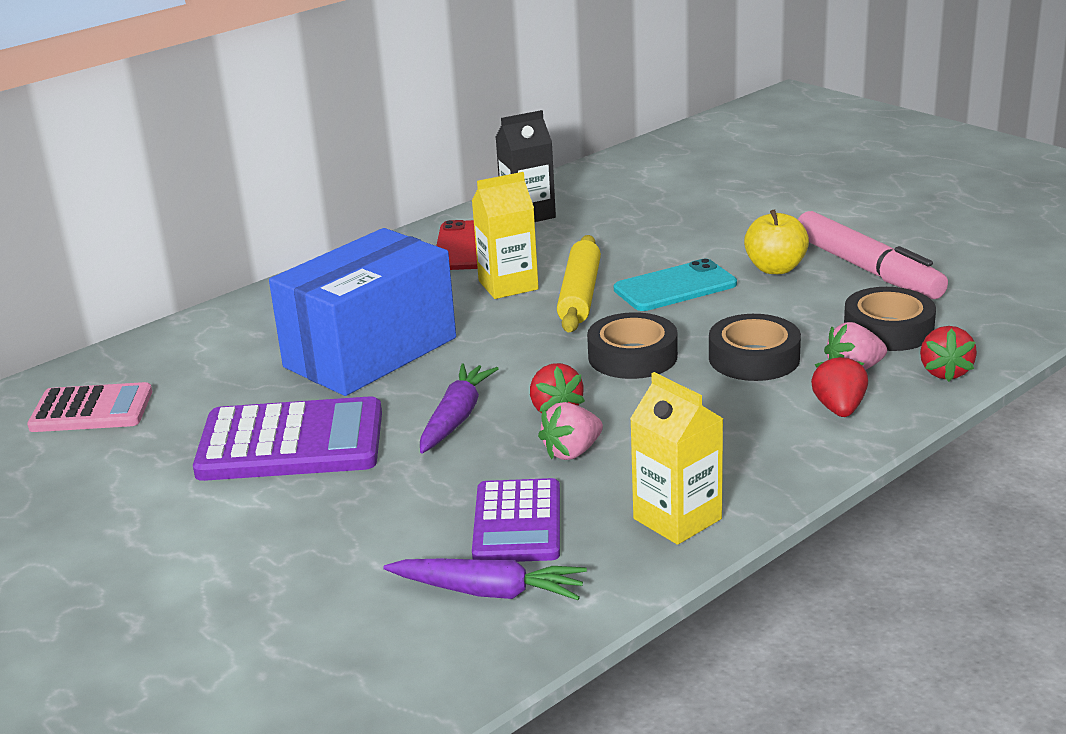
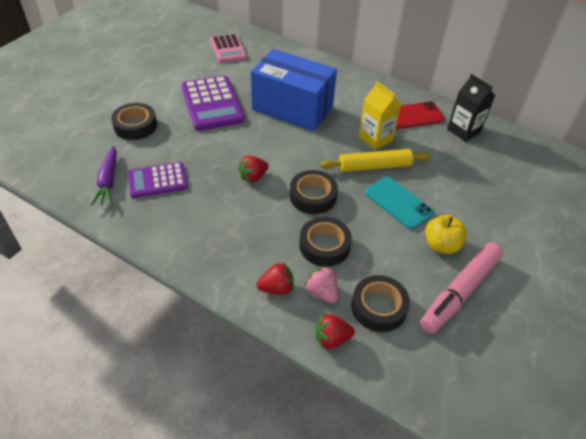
camera: 70 degrees right, 20 degrees up
(305, 551) = (135, 126): none -> black tape
(456, 418) = (240, 146): purple carrot -> none
(572, 452) = (216, 188): pink strawberry -> none
(677, 519) = (164, 233): yellow carton -> none

